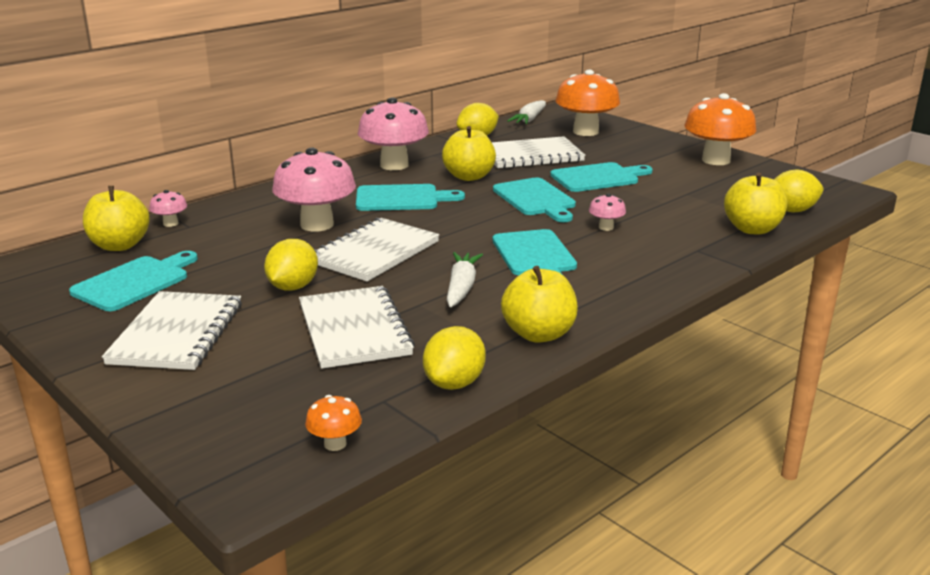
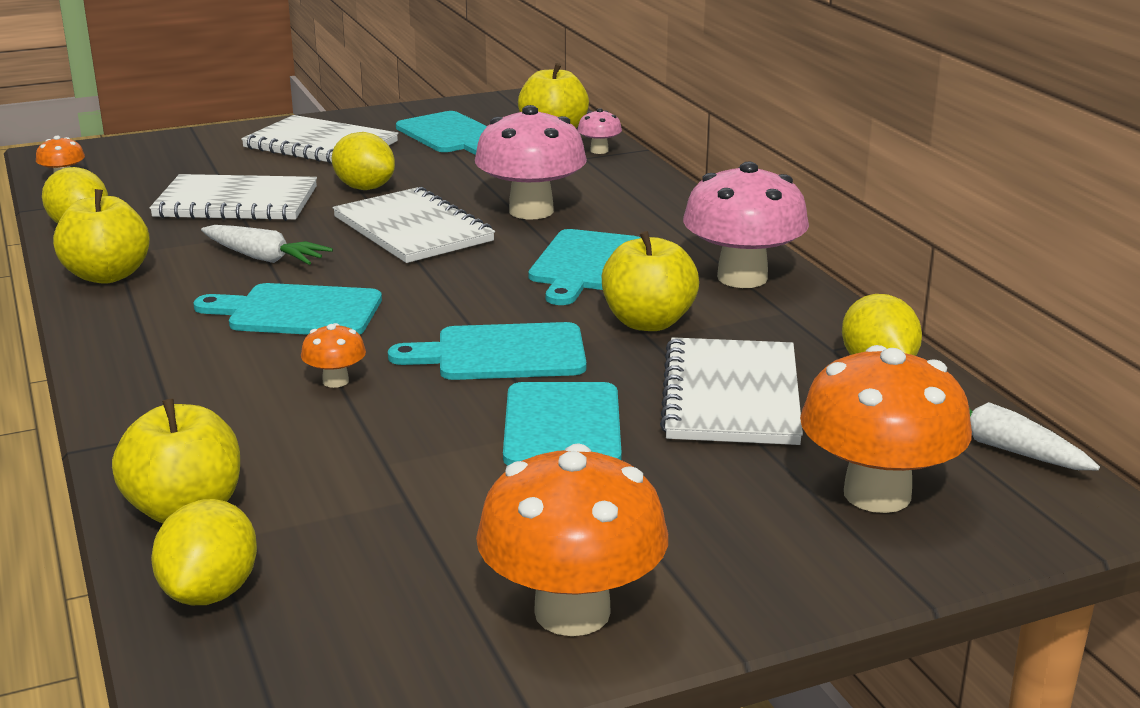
camera: 110 degrees right, 0 degrees up
(606, 227) = (335, 381): pink mushroom -> orange mushroom

